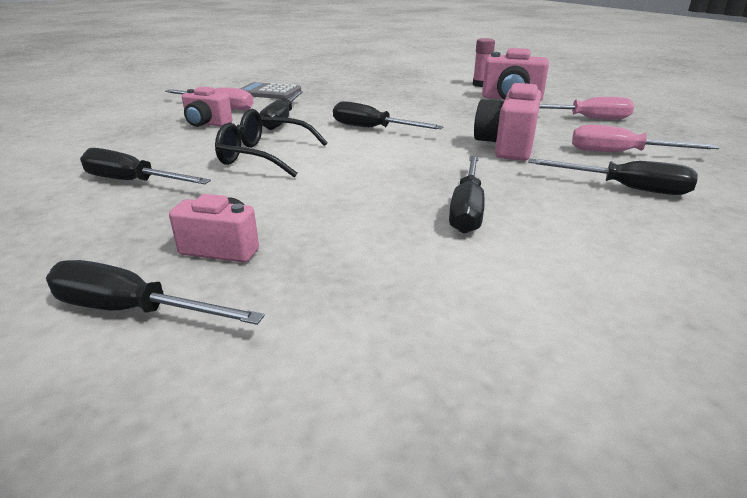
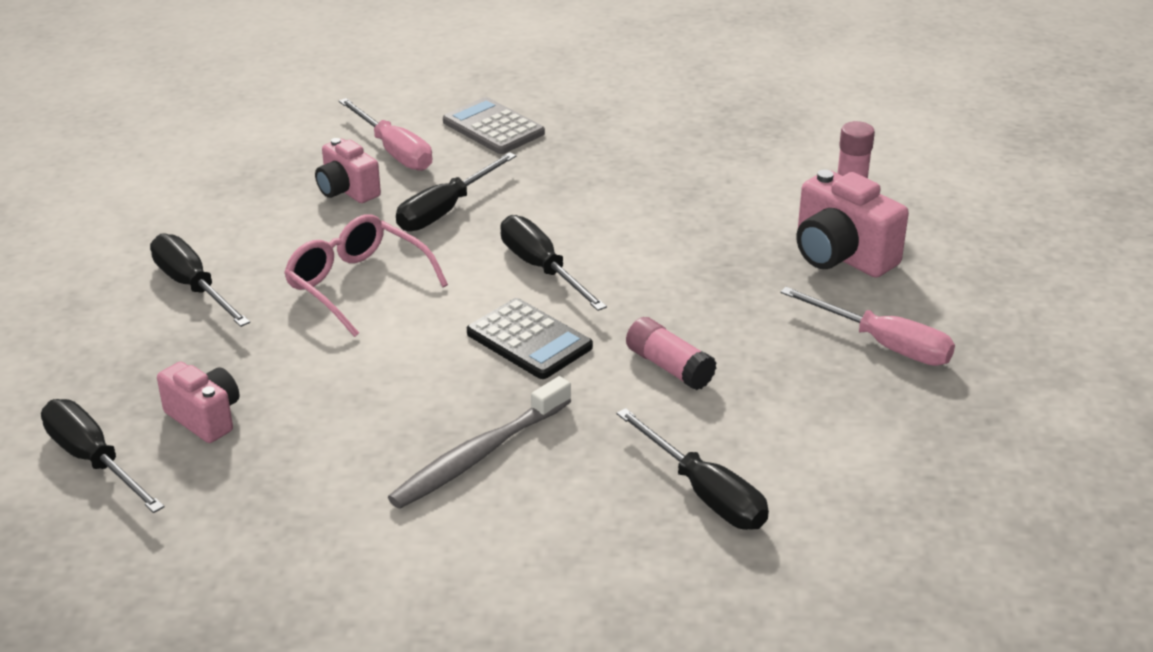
camera: 30 degrees right, 5 degrees up
(264, 156) = (357, 285): black glasses -> pink glasses
(411, 154) = (529, 340): none -> black calculator
(467, 209) = (478, 455): black screwdriver -> grey toothbrush
(506, 146) = (669, 367): pink camera -> pink glue stick
(621, 153) = (807, 434): pink screwdriver -> none

